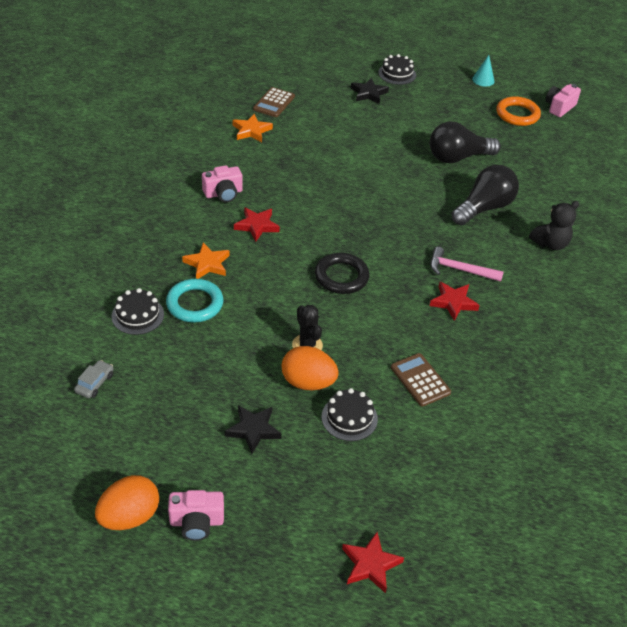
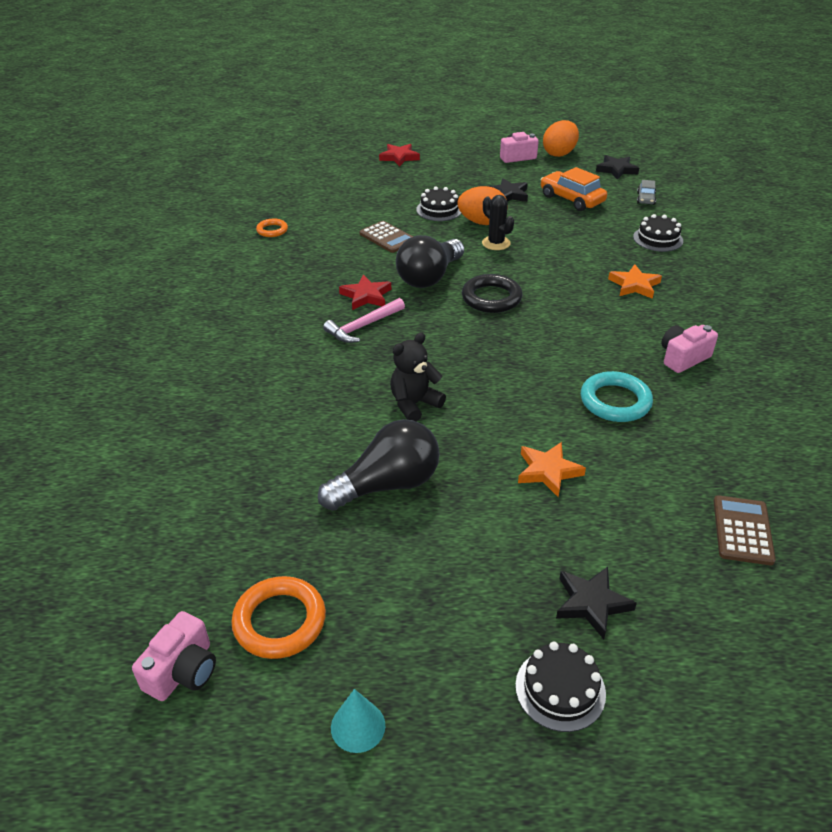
camera: 170 degrees right, 5 degrees down
(81, 453) = (616, 170): none -> black star
(182, 402) = (571, 199): none -> orange car
(195, 304) = (617, 254): turquoise ring -> turquoise ring (615, 401)
(251, 131) = (729, 461): orange star -> orange star (548, 471)
(257, 226) = (614, 329): red star -> none
(460, 270) = (363, 326): pink hammer -> pink hammer turned 135 degrees clockwise
(484, 208) = (338, 407): black light bulb -> black light bulb (429, 277)
(550, 244) = (249, 376): black teddy bear -> black teddy bear (414, 404)
(550, 422) = (272, 230): none -> orange ring

